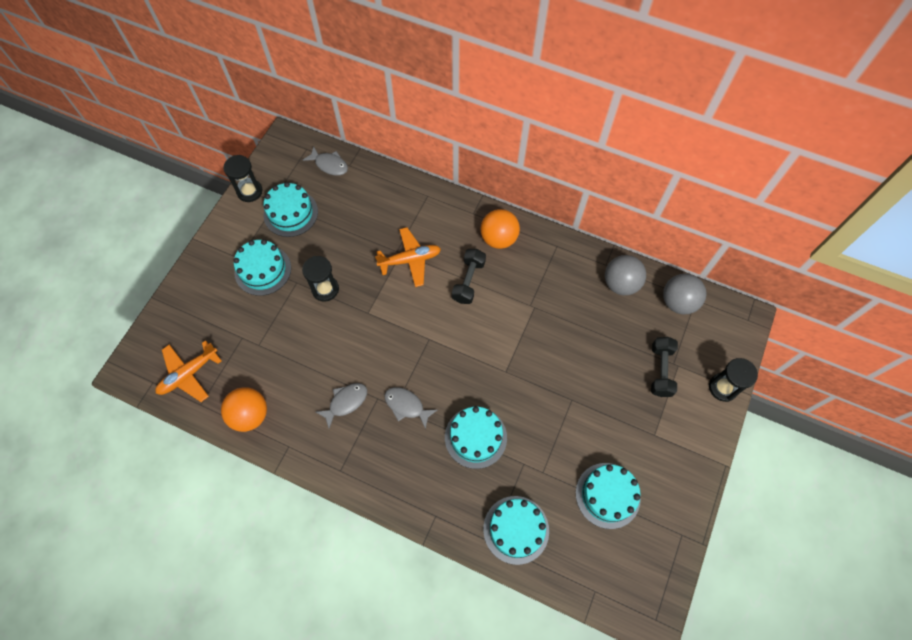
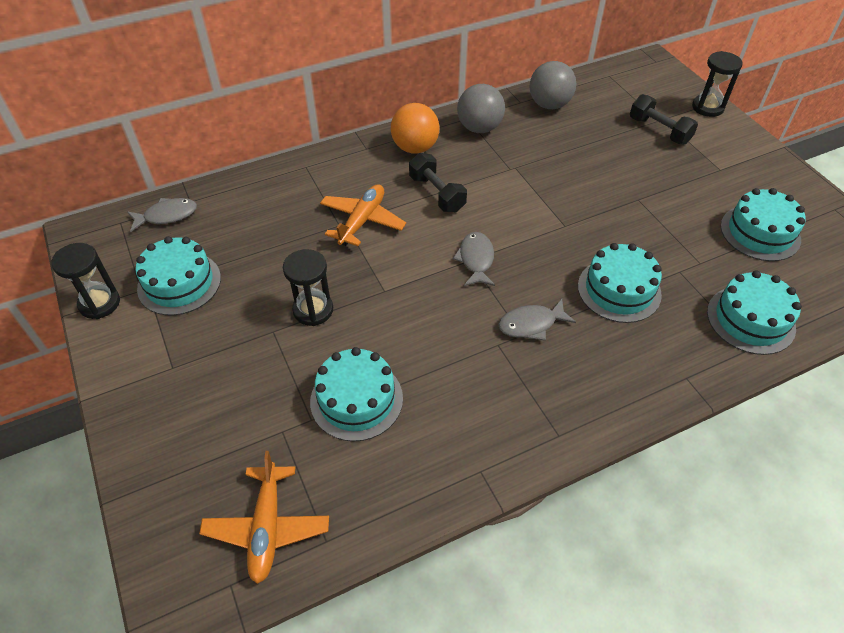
camera: 50 degrees left, 15 degrees down
(250, 415) = (398, 488): orange ball -> none
(263, 270) = (217, 353): turquoise cake -> turquoise cake (356, 399)
(346, 402) = (475, 376): grey fish -> grey fish (476, 260)
(678, 302) = (602, 85): grey ball -> grey ball (479, 128)

